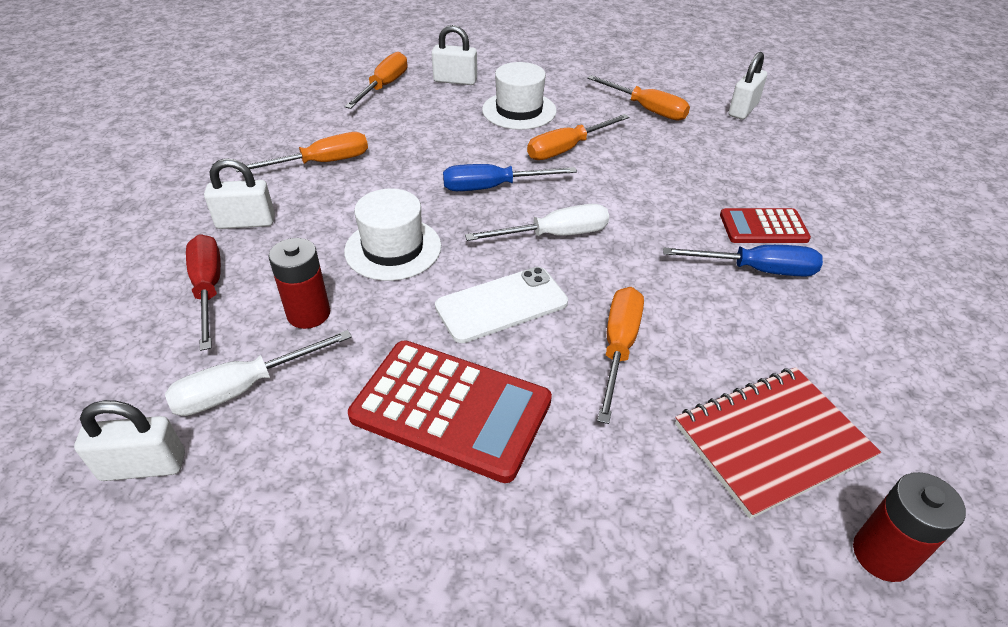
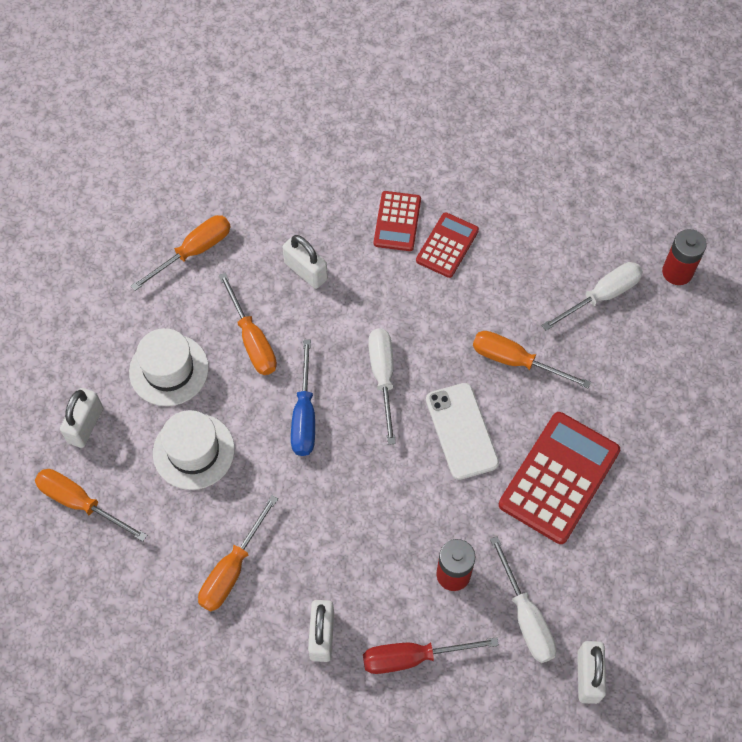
camera: 80 degrees left, 20 degrees up
(322, 163) = (232, 569): orange screwdriver -> orange screwdriver turned 135 degrees counterclockwise
(393, 249) = (381, 507): white hat -> white hat (193, 451)
(743, 109) = (213, 169): white padlock -> white padlock (306, 271)
(757, 270) = (447, 245): blue screwdriver -> red calculator
(772, 441) = (601, 296): red notebook -> white screwdriver

